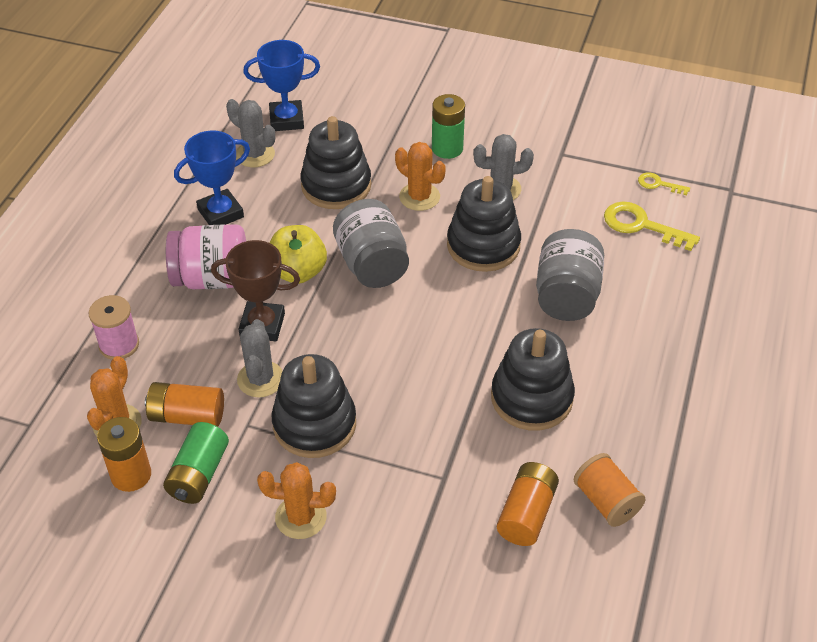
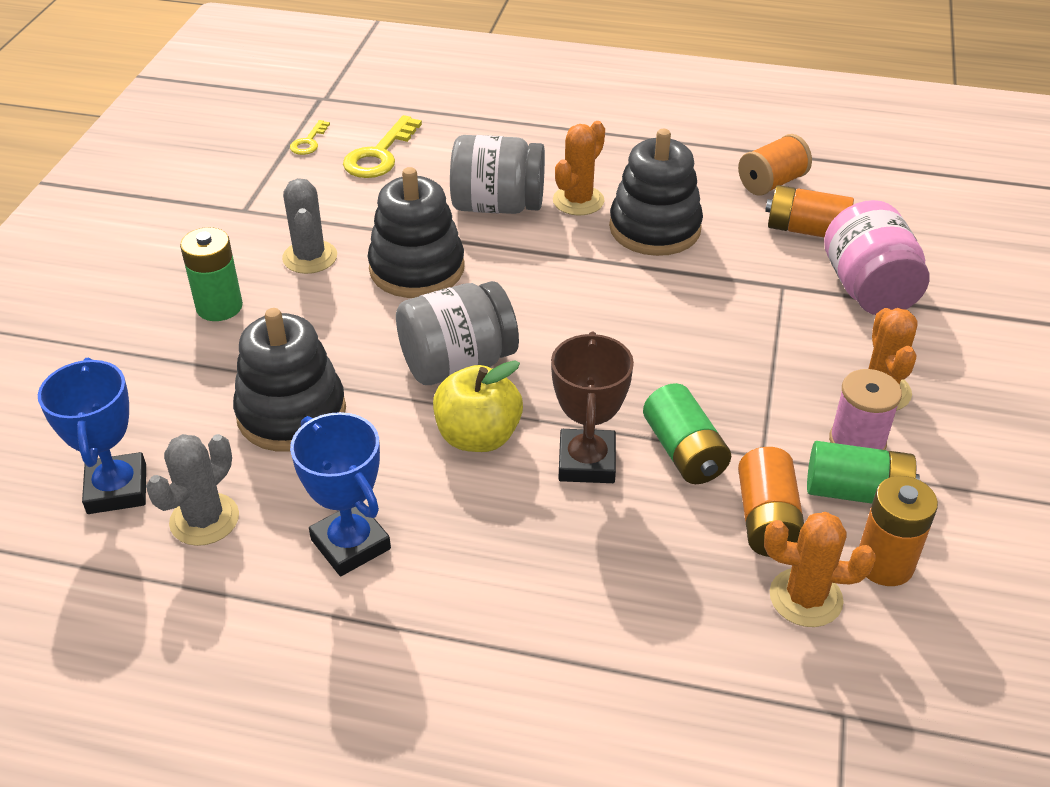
camera: 95 degrees left, 5 degrees down
(119, 345) = (656, 627): pink spool -> pink spool (857, 442)
(212, 279) = (500, 533): pink jar -> pink jar (868, 289)
(260, 379) = (684, 452): grey cactus -> green battery
(314, 424) = (742, 393): black stacking toy -> none
(419, 197) = (321, 327): orange cactus -> orange cactus (578, 201)

